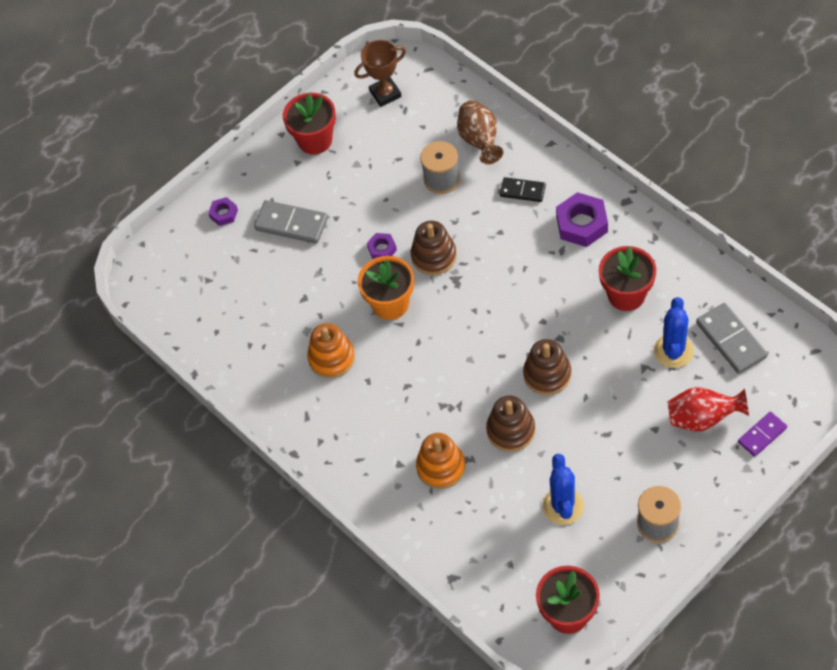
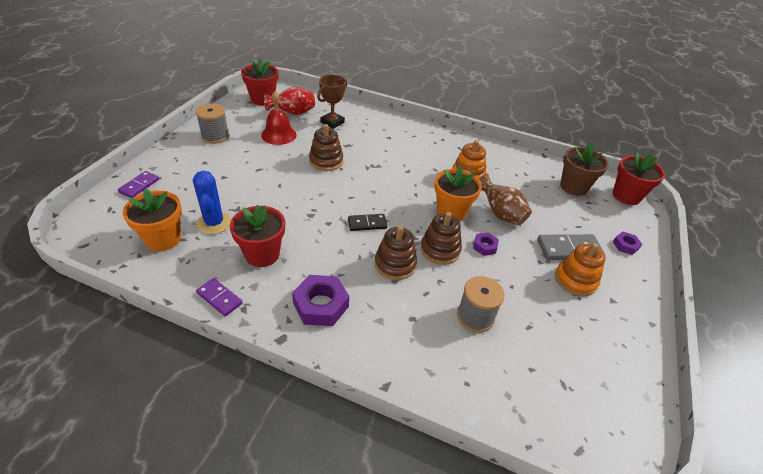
camera: 145 degrees right, 15 degrees down
(205, 307) = (573, 187): none -> brown flower pot
(315, 140) = (618, 325): red flower pot -> red flower pot (626, 196)
(385, 94) = (598, 399): brown trophy -> brown trophy (332, 122)
(441, 467) = (362, 139): orange stacking toy -> orange stacking toy (575, 280)
(480, 141) = (462, 367): brown vase -> brown vase (500, 214)
(522, 191) = (392, 323): black domino -> black domino (367, 223)
(547, 374) = (312, 192): brown stacking toy -> brown stacking toy (395, 264)
(563, 506) = (278, 135): blue cactus -> red bell
(676, 253) = (219, 298): none -> purple domino
(702, 418) = (187, 187): red vase -> red vase (292, 113)
(731, 340) = (163, 239): grey domino -> orange flower pot

